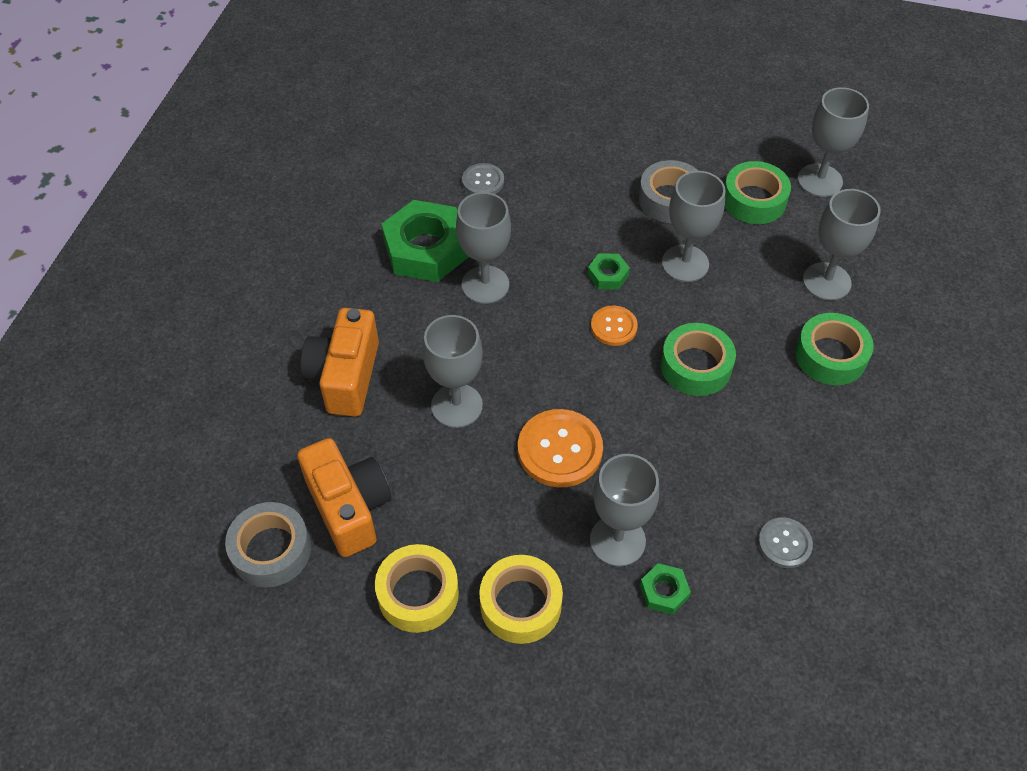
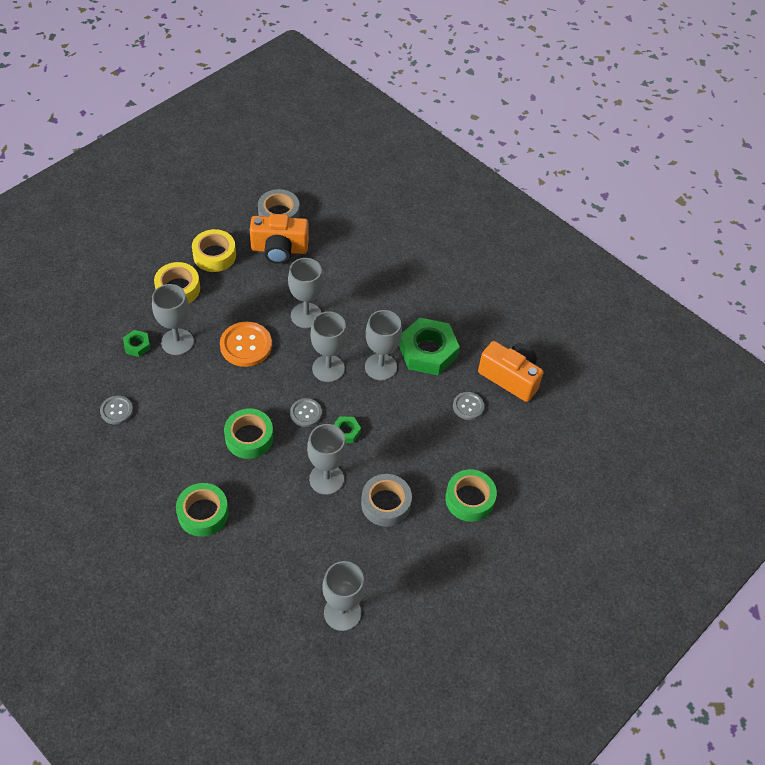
camera: 115 degrees right, 0 degrees up
(345, 377) = (359, 278): orange camera -> orange camera (510, 377)
(613, 327) = (306, 413): orange button -> grey button
(754, 200) = (352, 555): green tape -> green tape (469, 499)
(826, 281) = (256, 552): grey goblet -> grey goblet (328, 368)

